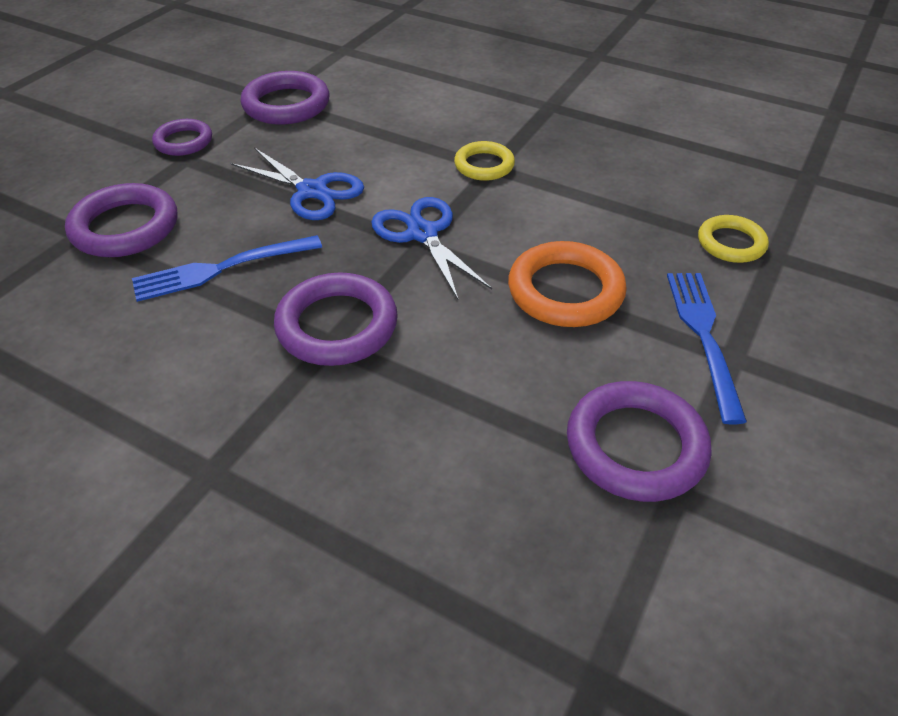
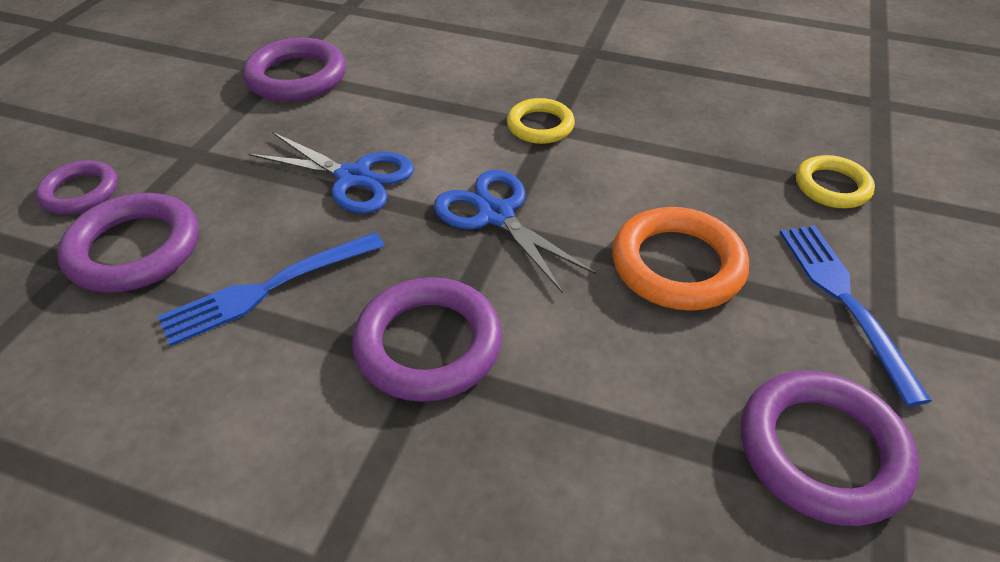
camera: 10 degrees left, 0 degrees up
(183, 141) = (184, 133): purple ring -> purple ring (80, 192)

